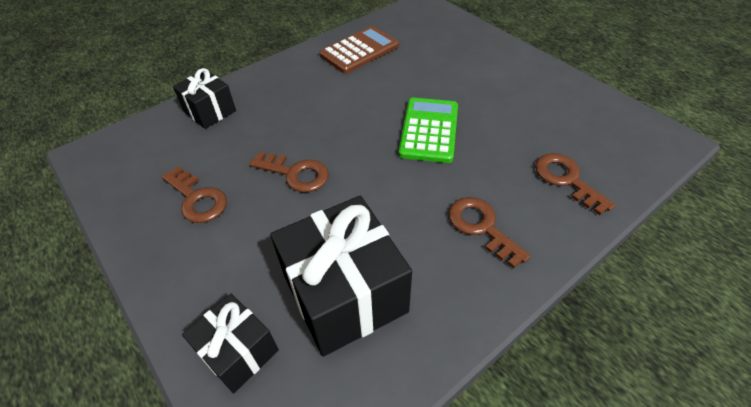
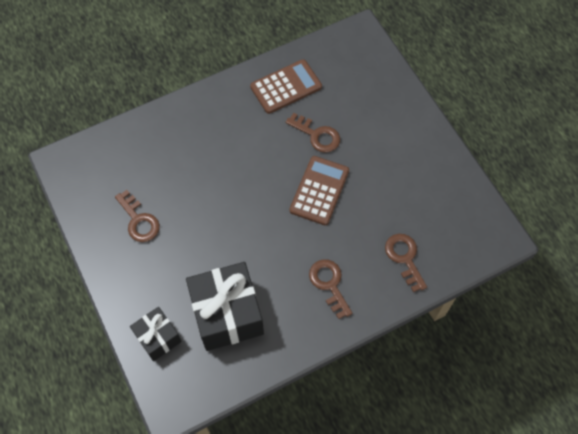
camera: 10 degrees right, 15 degrees up
(210, 111) = (152, 135): black gift -> none
(295, 173) = (210, 212): brown key -> brown key (317, 135)
(429, 130) = (319, 191): green calculator -> brown calculator

